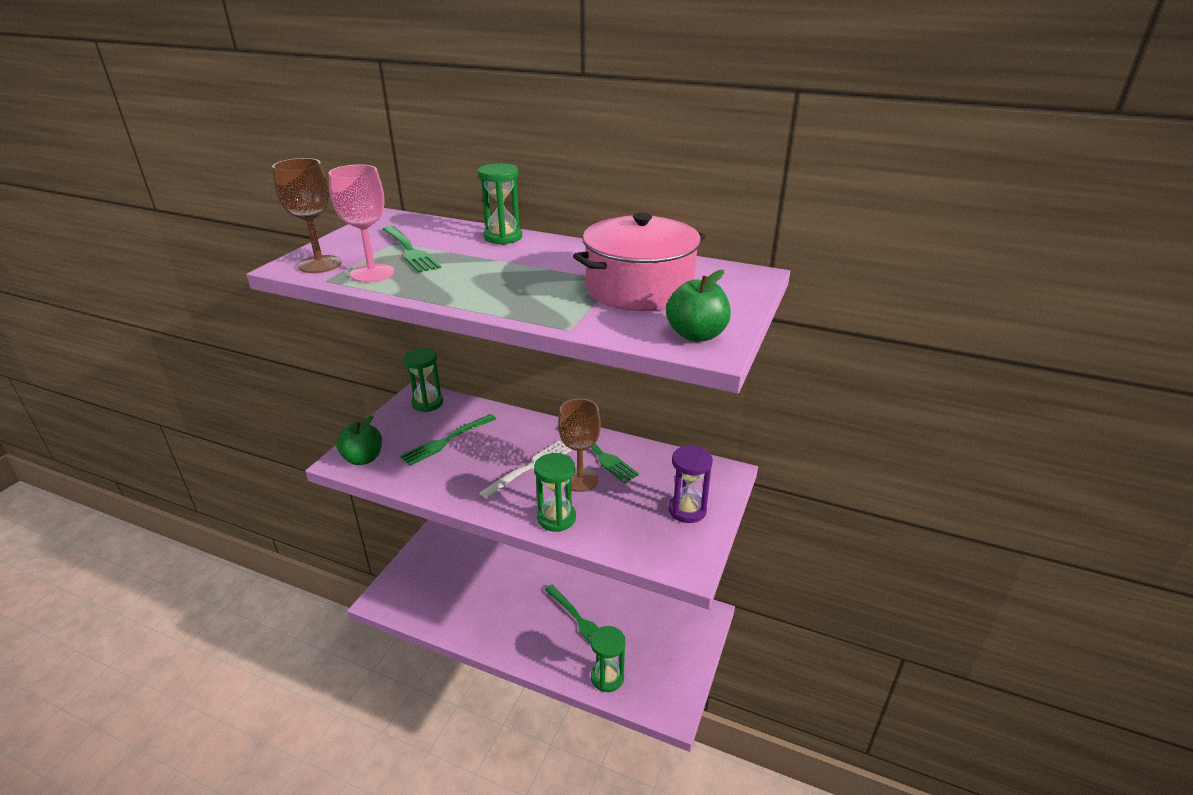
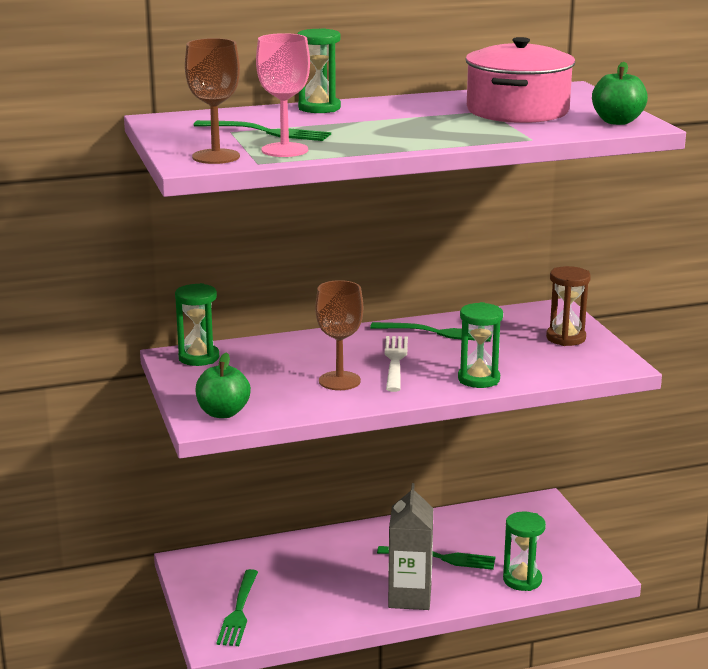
camera: 40 degrees left, 10 degrees down
(446, 441) = (279, 373): green fork -> green fork (239, 611)
(519, 641) = (409, 597): none -> grey carton
(580, 479) = (451, 352): brown goblet -> brown goblet (339, 381)
(687, 510) = (566, 338): purple hourglass -> brown hourglass

